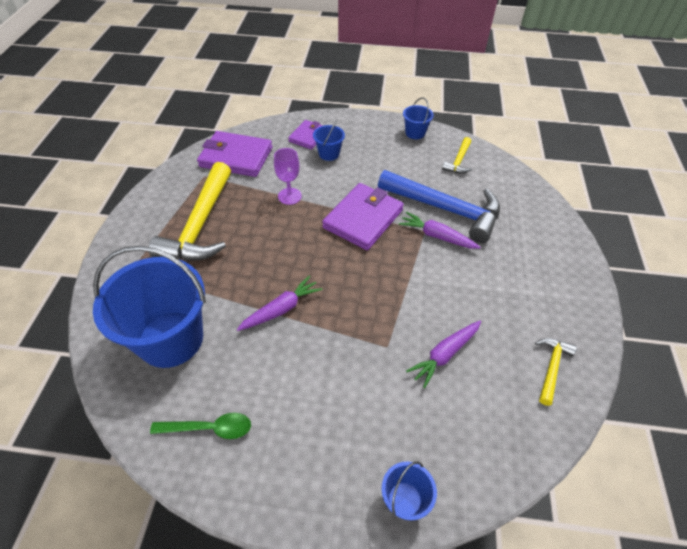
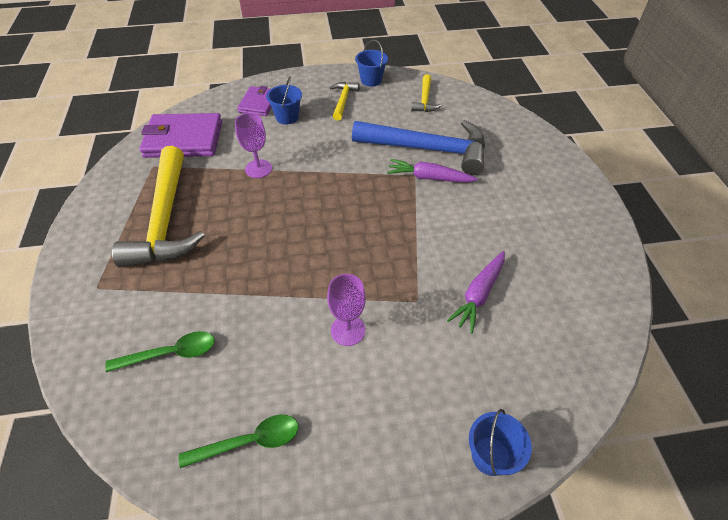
camera: 15 degrees left, 0 degrees up
(171, 339) = (170, 353): blue bucket -> green spoon
(281, 309) = (289, 290): purple carrot -> none
(318, 357) = (348, 330): none -> purple goblet
(363, 219) = (346, 176): purple wallet -> none
(551, 367) = (586, 281): yellow hammer -> yellow hammer (343, 100)

